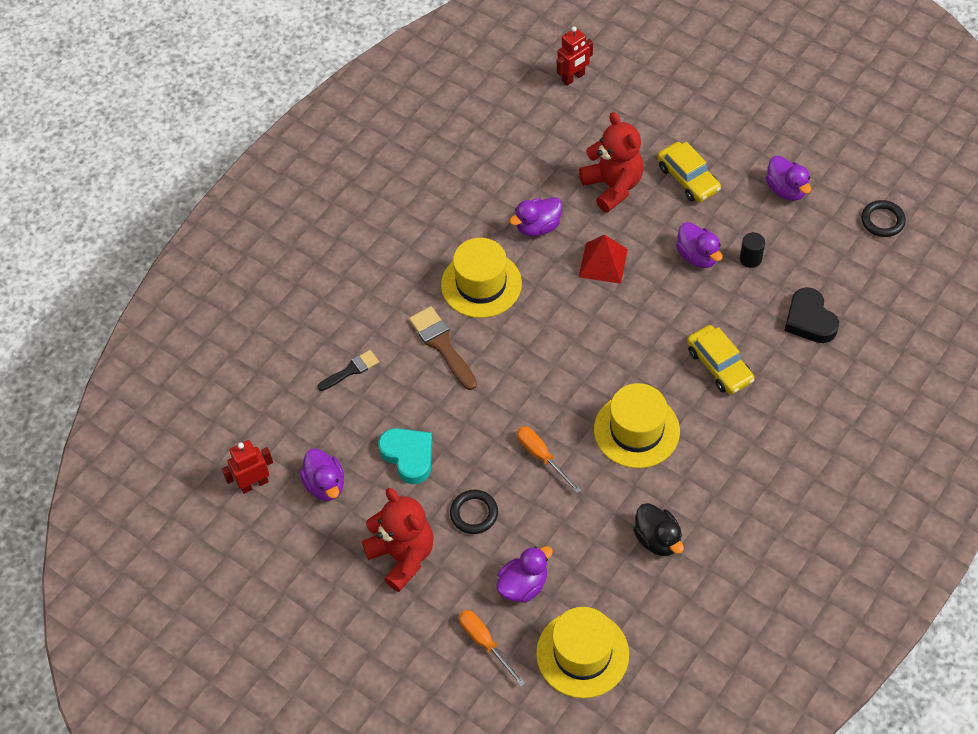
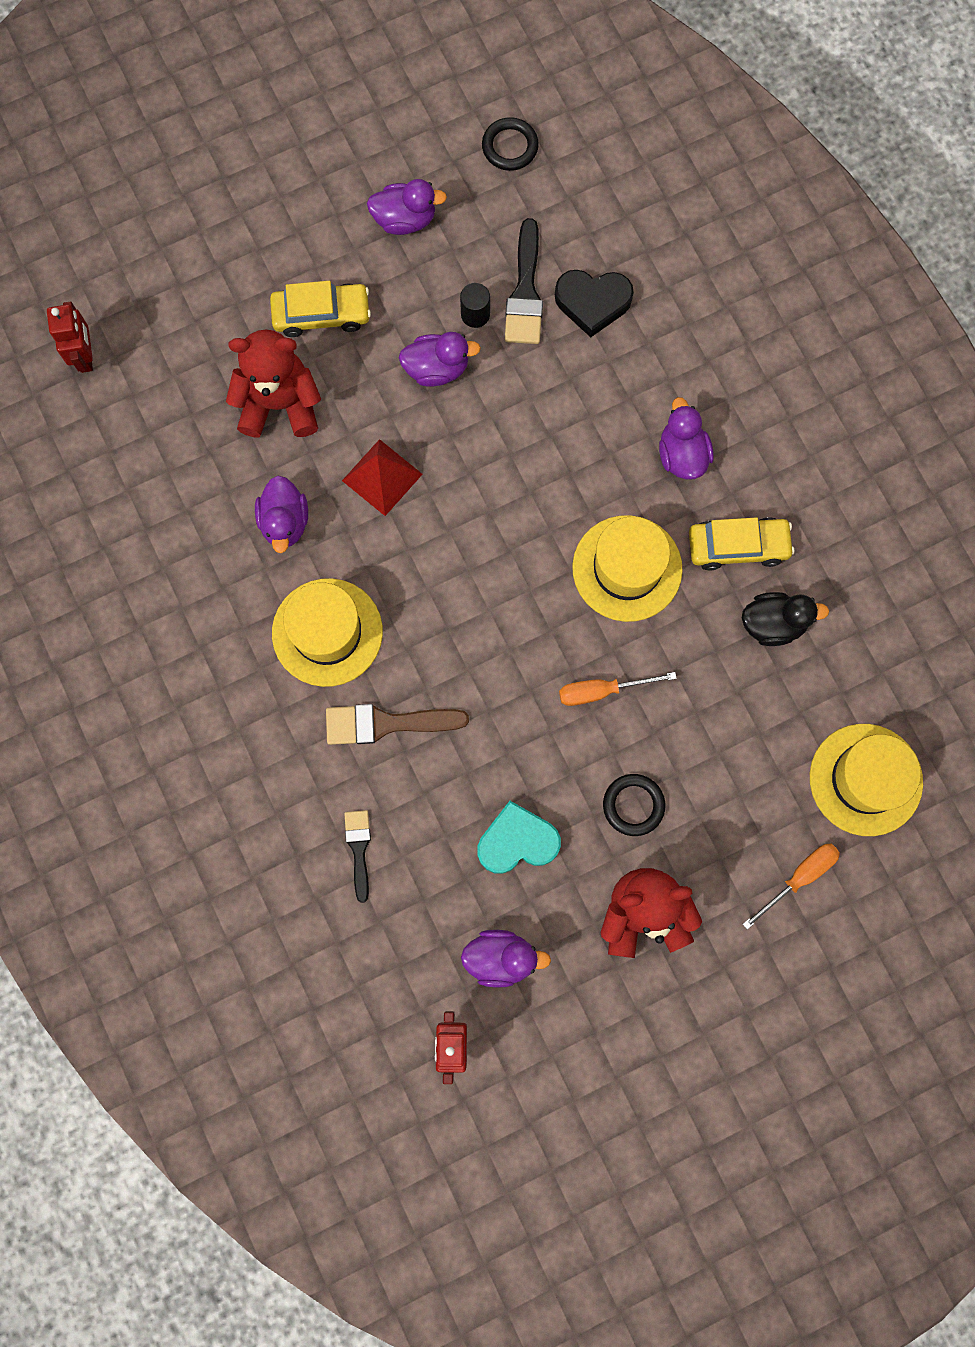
camera: 65 degrees left, 20 degrees up
(485, 643) = (799, 878): orange screwdriver -> orange screwdriver turned 150 degrees clockwise
(523, 585) = (751, 798): purple duck -> purple duck (682, 454)
(719, 365) = (595, 432): yellow car -> yellow car (738, 546)
(787, 278) = (525, 292): none -> black brush

